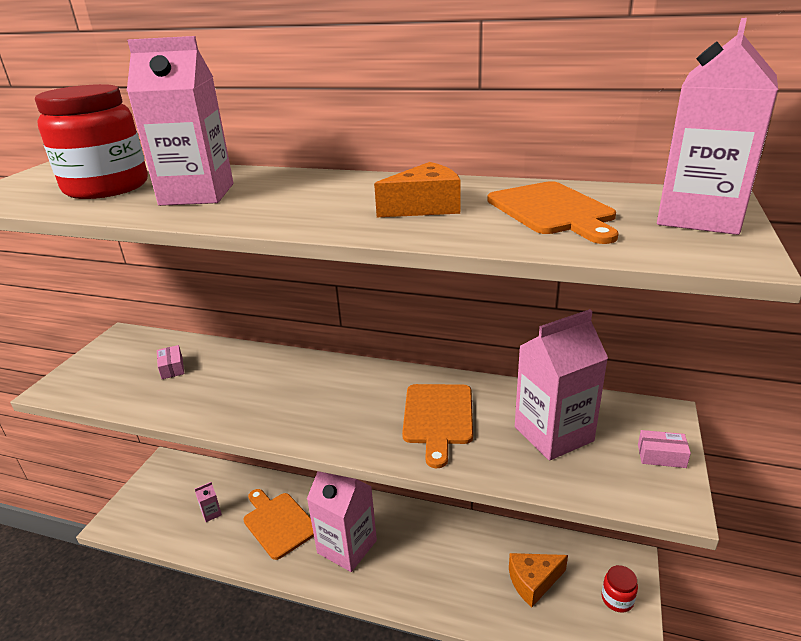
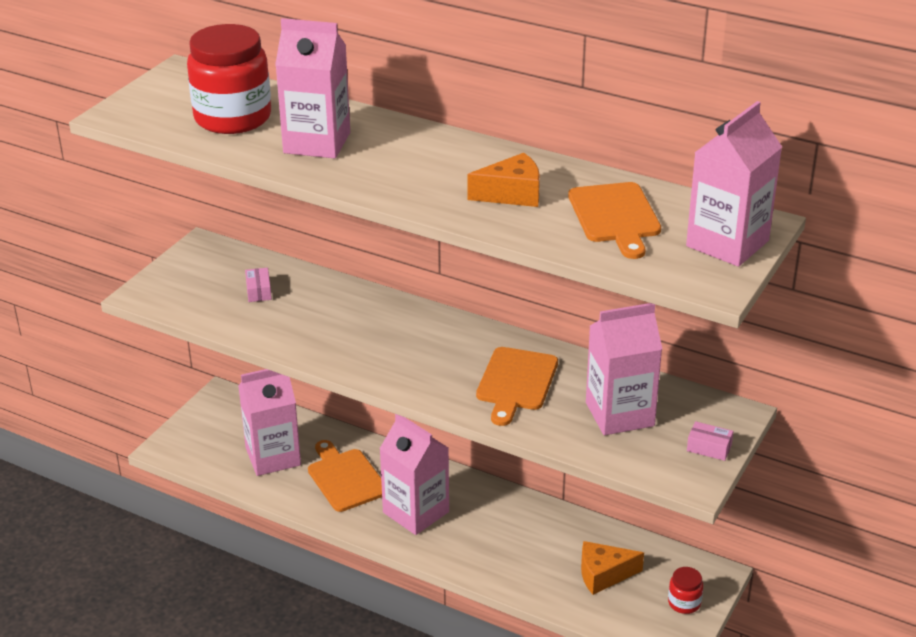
camera: 10 degrees right, 5 degrees up
(211, 513) = (273, 457): pink carton -> pink carton, size x2.48

